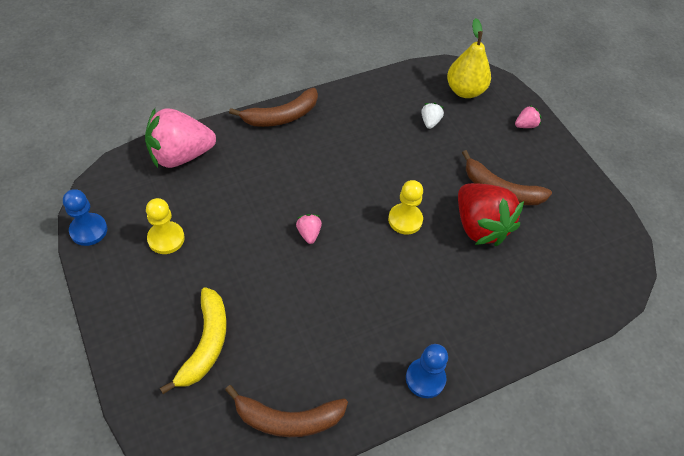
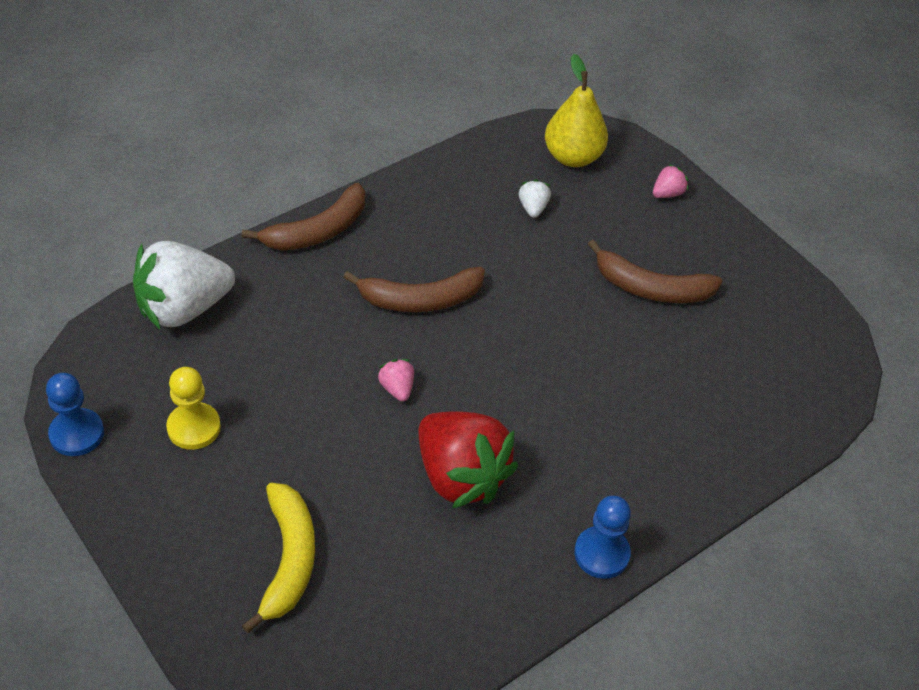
camera: 10 degrees left, 5 degrees down
(180, 155) = (183, 308): pink strawberry -> white strawberry
(288, 419) = (428, 637): brown banana -> brown banana (421, 299)
(405, 220) = (528, 349): yellow pawn -> none
(480, 226) = (633, 341): red strawberry -> red strawberry (460, 476)

